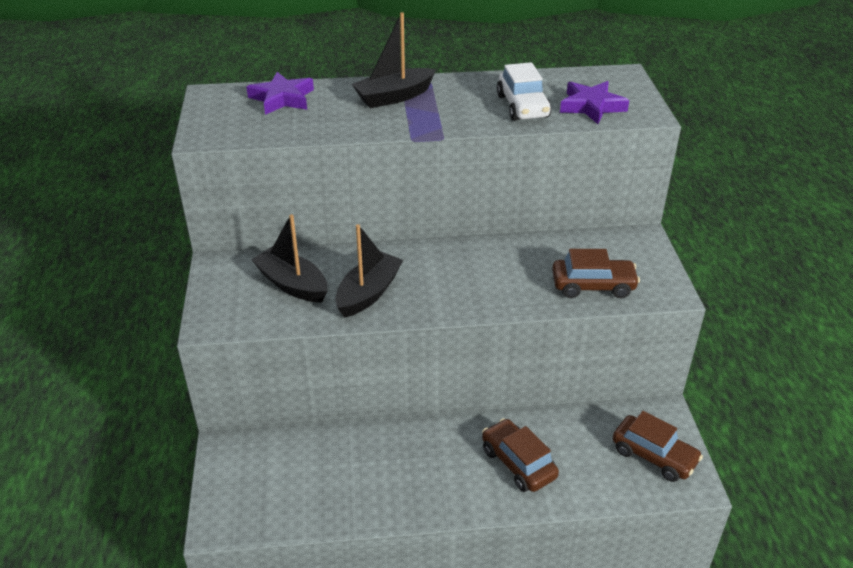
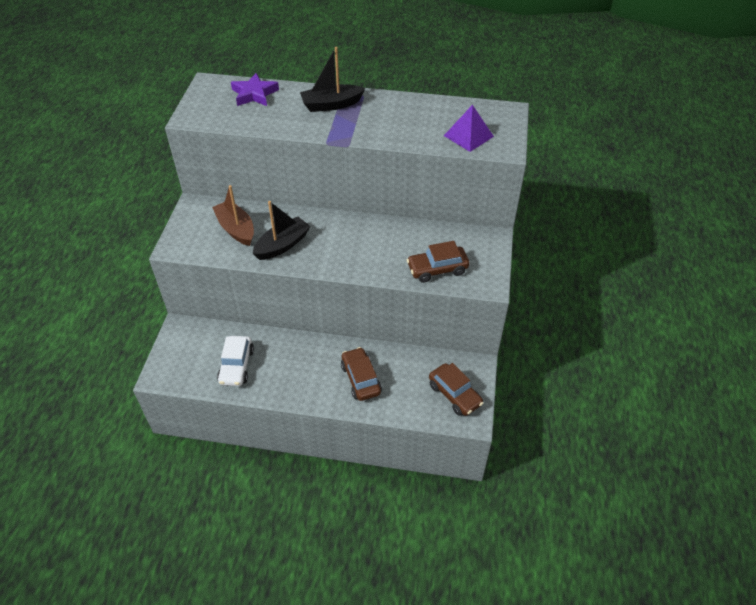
camera: 15 degrees right, 10 degrees up
(292, 284) = (236, 229): black boat -> brown boat
(523, 106) = (418, 128): white car -> white car (236, 366)
(591, 106) = (468, 136): purple star -> purple pyramid
(593, 286) = (437, 269): brown car -> brown car turned 150 degrees clockwise

